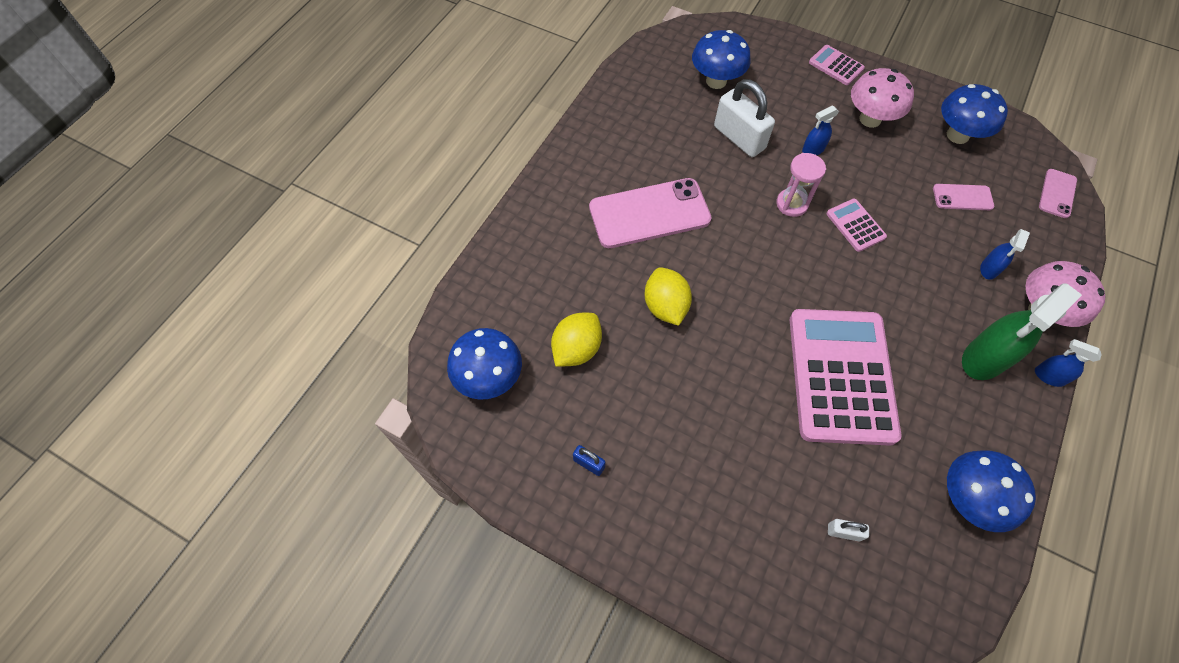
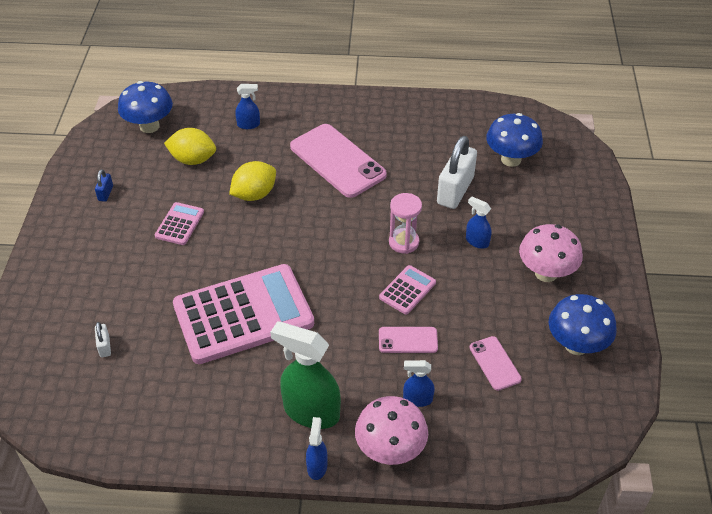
camera: 65 degrees right, 15 degrees down
(546, 273) = (249, 125): none -> blue spray bottle
(836, 65) = (597, 233): pink calculator -> pink calculator (180, 224)
(968, 499) = (164, 423): blue mushroom -> none
(1057, 193) = (555, 444): pink phone -> pink phone (408, 340)

